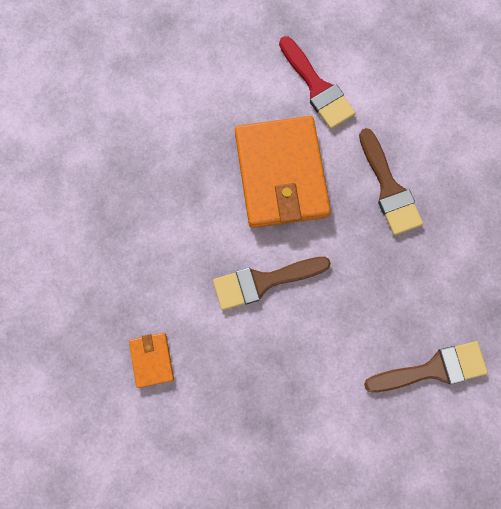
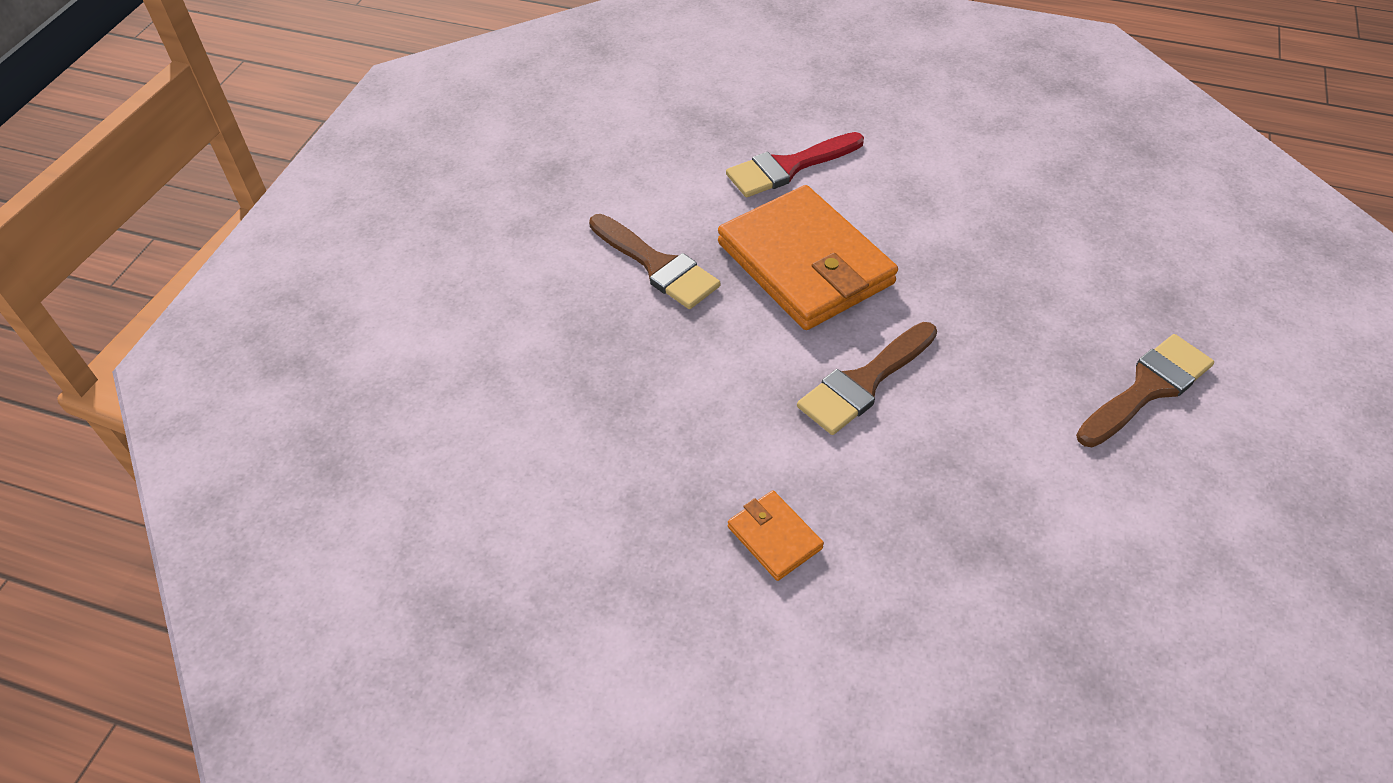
camera: 25 degrees left, 25 degrees down
(317, 88) = (788, 167): red brush -> red brush turned 120 degrees clockwise
(389, 189) = (946, 230): brown brush -> brown brush (657, 265)

